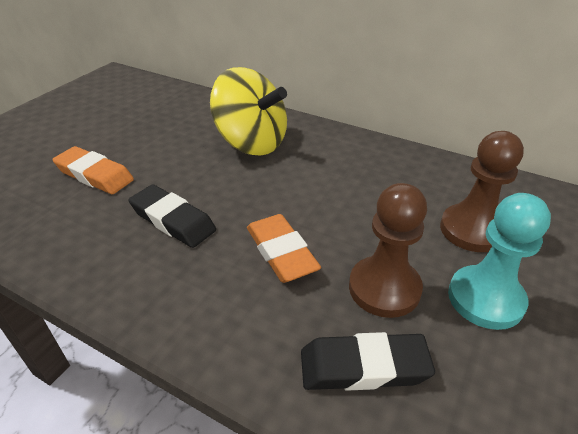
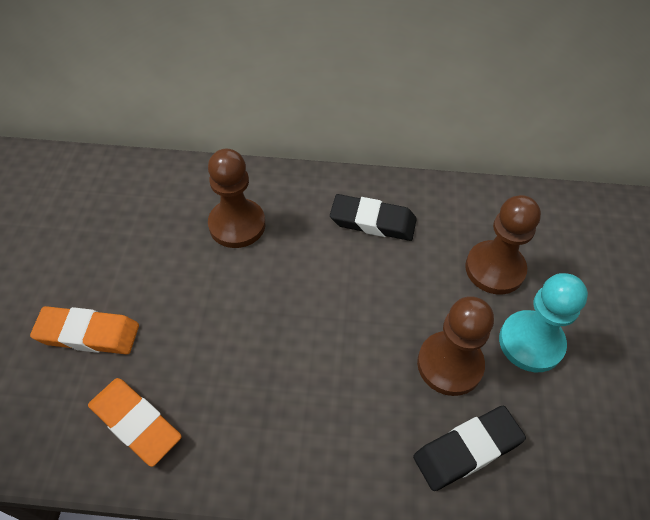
camera: 25 degrees left, 15 degrees up
(173, 220) = (217, 363): black eraser -> black eraser (373, 221)
(251, 143) = (237, 225): yellow spinning top -> brown pawn
(281, 252) = (344, 360): orange eraser -> orange eraser (136, 423)

